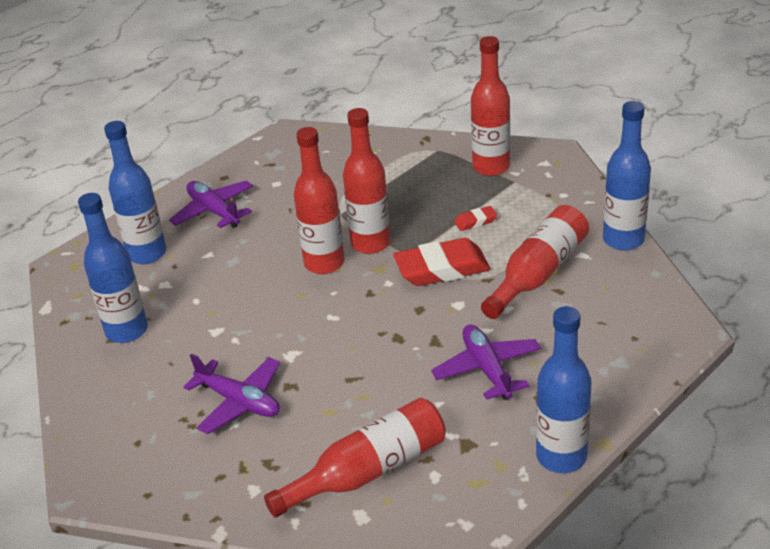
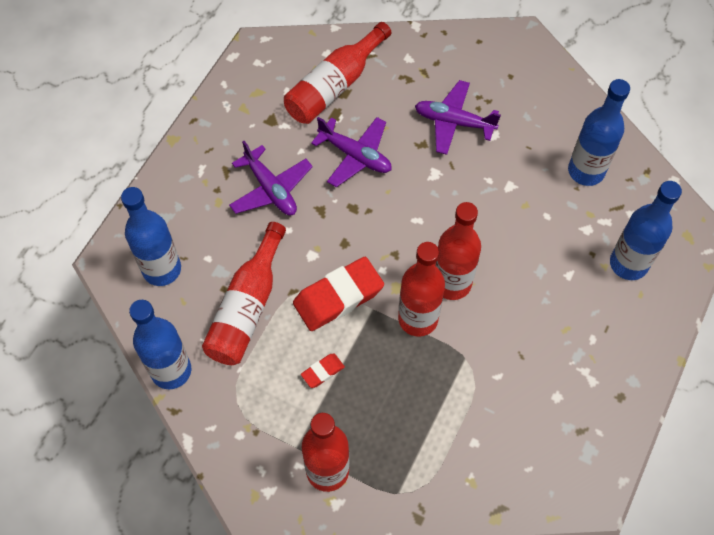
camera: 160 degrees right, 25 degrees up
(214, 211) = (599, 337): purple plane -> purple plane (355, 156)
(561, 457) = (201, 123): blue bottle -> blue bottle (162, 269)

